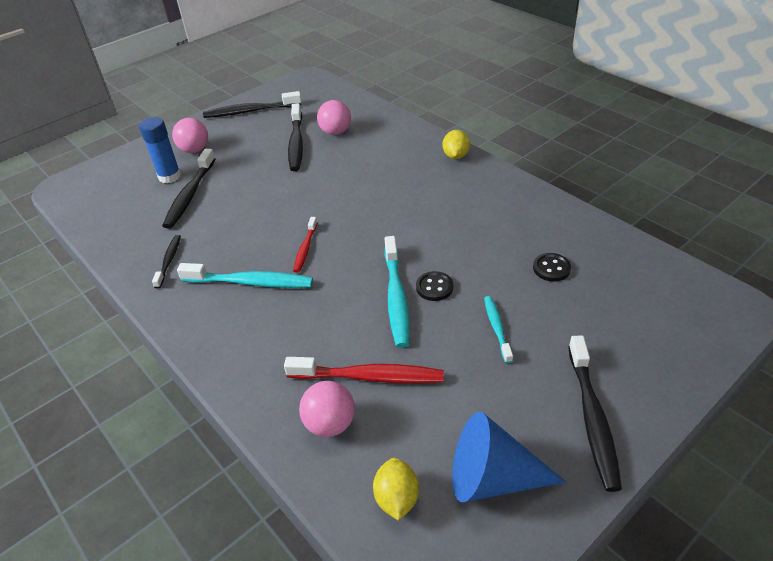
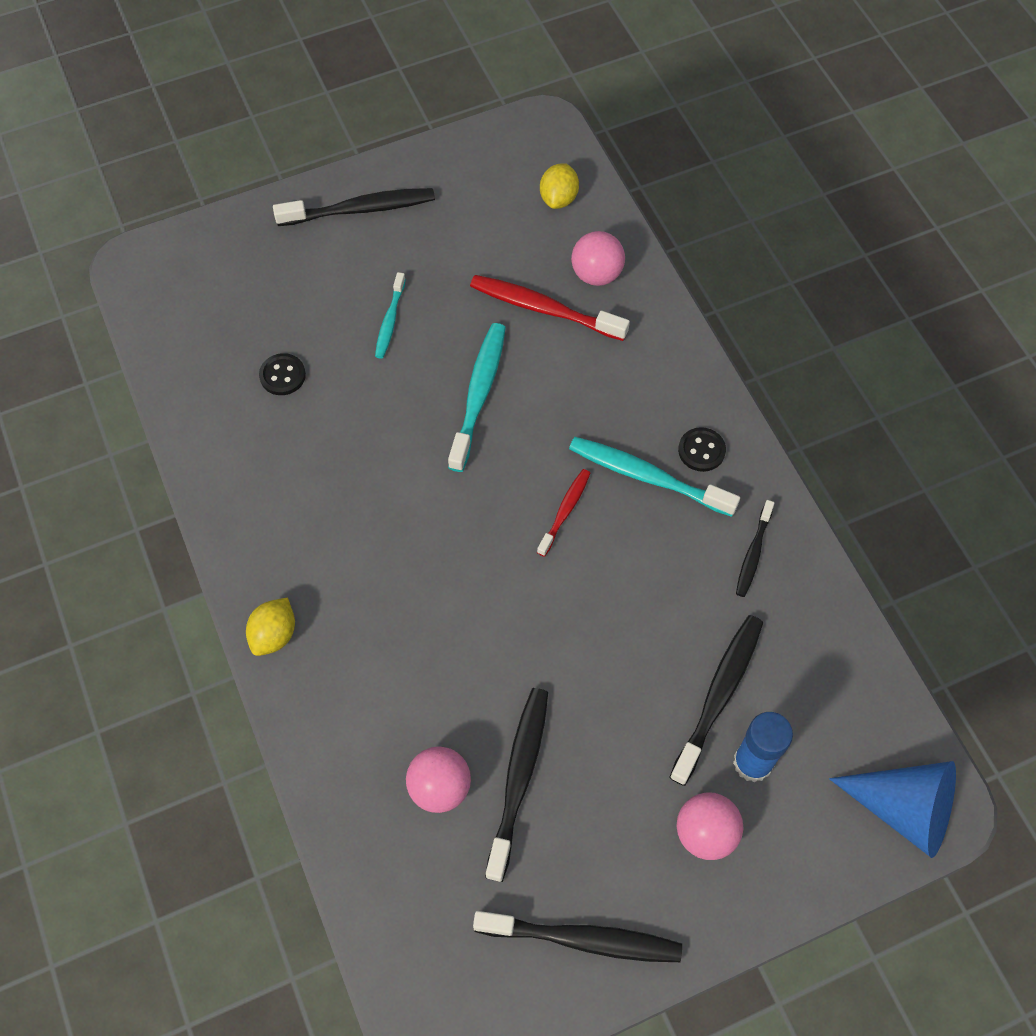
camera: 165 degrees left, 20 degrees up
(434, 287) = (429, 394): black button -> black button (701, 450)
(492, 478) = (474, 190): blue cone -> blue cone (904, 809)
(592, 418) = (360, 209): black toothbrush -> black toothbrush turned 60 degrees clockwise

